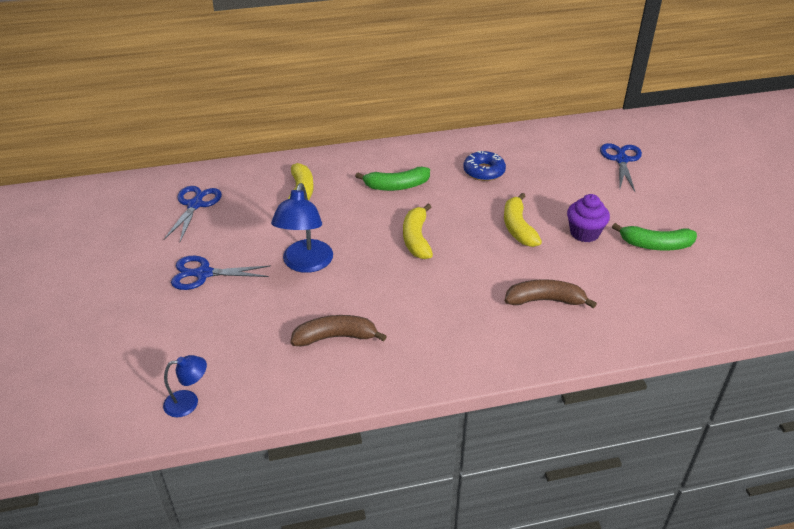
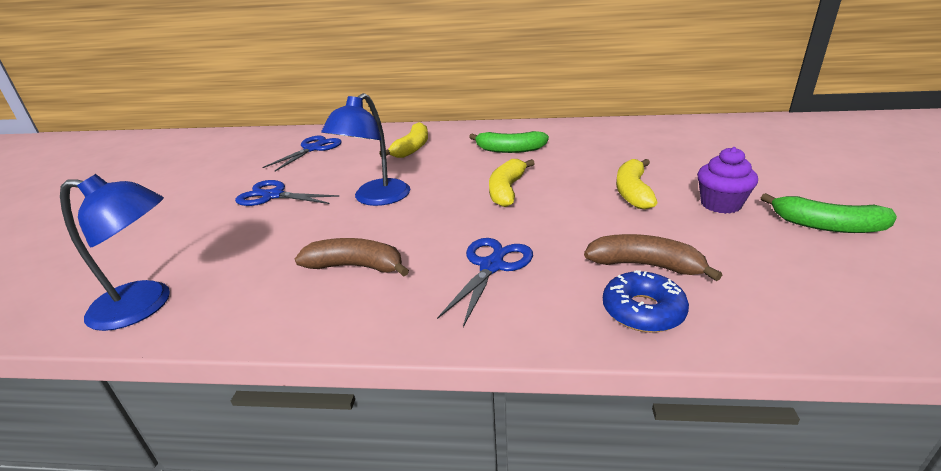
camera: 20 degrees right, 10 degrees down
(188, 402) = (145, 305): blue lamp -> blue lamp, size x1.77
(484, 171) = (610, 146): blue donut -> blue donut (643, 311)
(621, 160) = (782, 147): blue scissors -> blue scissors (491, 266)

